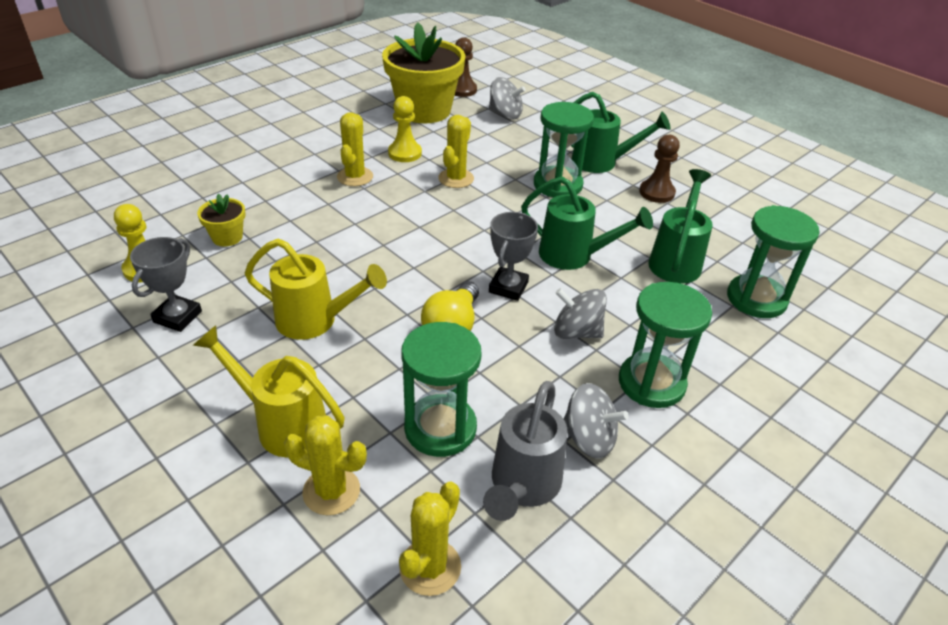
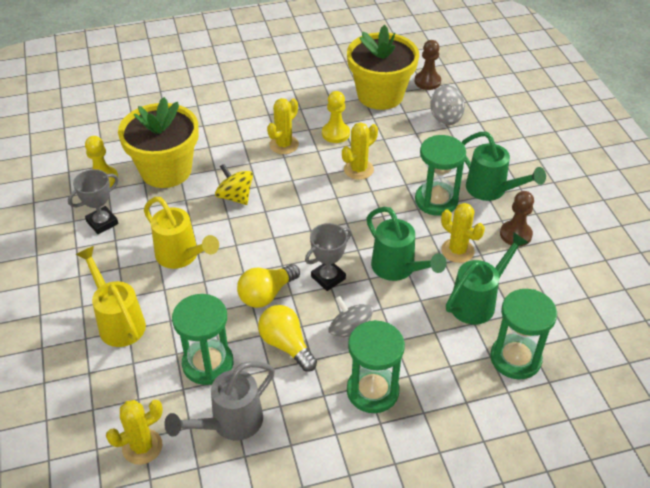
camera: 30 degrees right, 5 degrees up
(227, 237) = (166, 170): yellow flower pot -> yellow flower pot, size x2.28
(331, 491) = (119, 376): yellow cactus -> yellow cactus (457, 250)
(336, 240) = (235, 197): none -> yellow spinning top
(518, 371) = (286, 345): none -> yellow light bulb
(589, 438) = (296, 411): grey spinning top -> none

